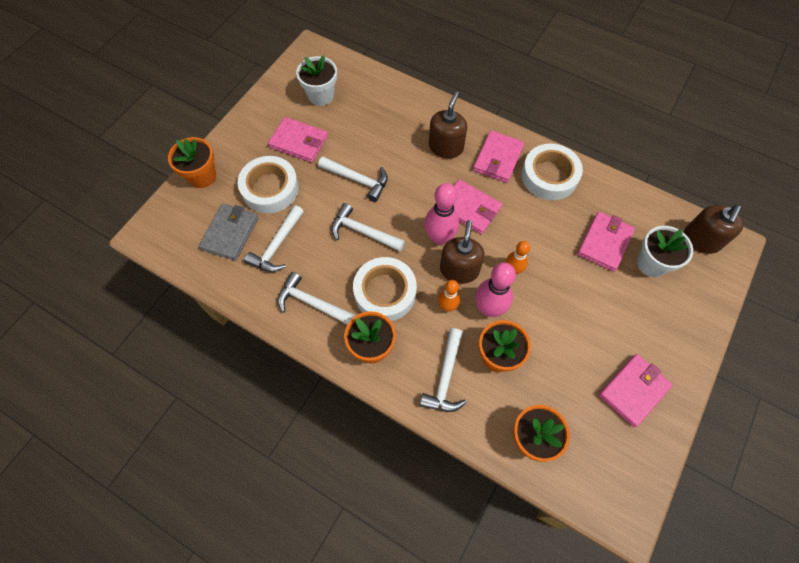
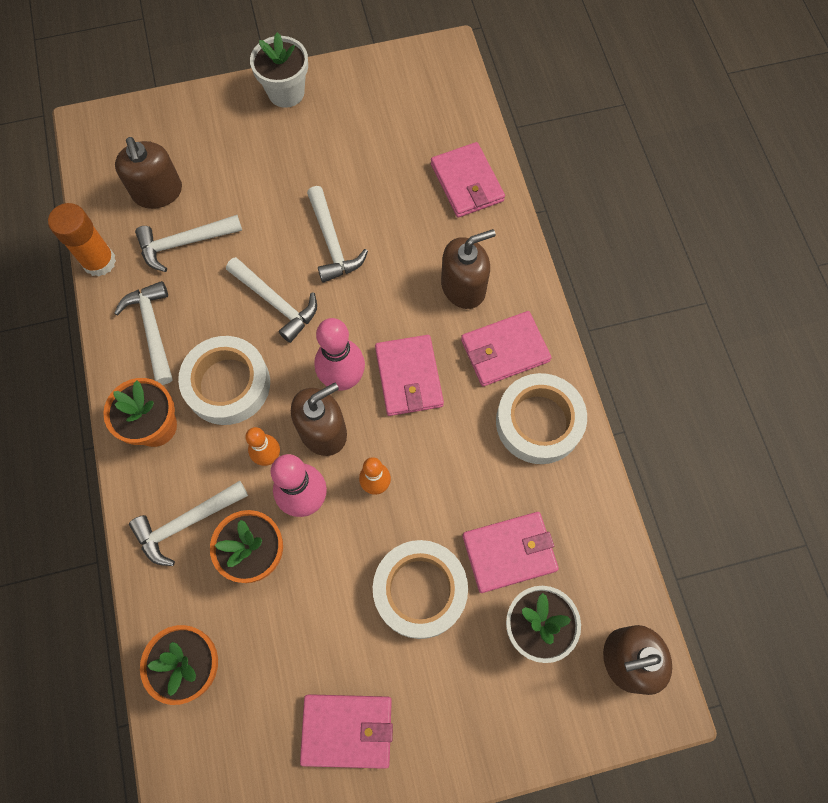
camera: 45 degrees right, 5 degrees up
(202, 176) = (195, 110): orange flower pot -> none
(230, 233) = (158, 192): grey wallet -> brown soap dispenser
(238, 296) = (99, 261): none -> orange glue stick
(270, 188) = (241, 178): white tape -> white tape (420, 590)
(299, 142) = (321, 151): pink wallet -> pink wallet (467, 183)
(321, 96) = (398, 117): white flower pot -> white flower pot (286, 92)
(363, 232) = (276, 303): white hammer -> white hammer turned 150 degrees clockwise

